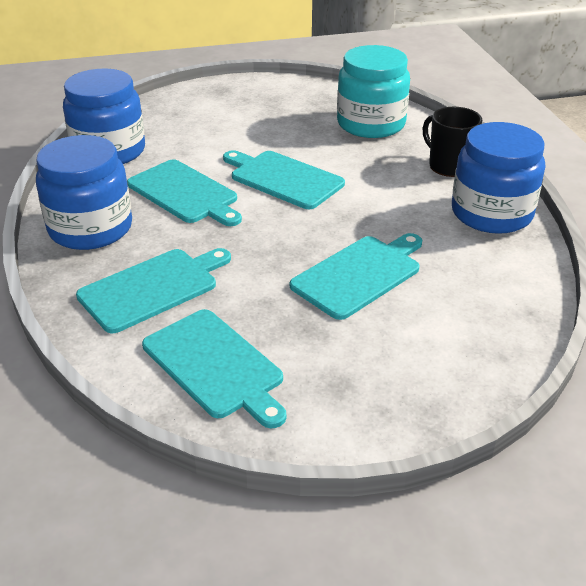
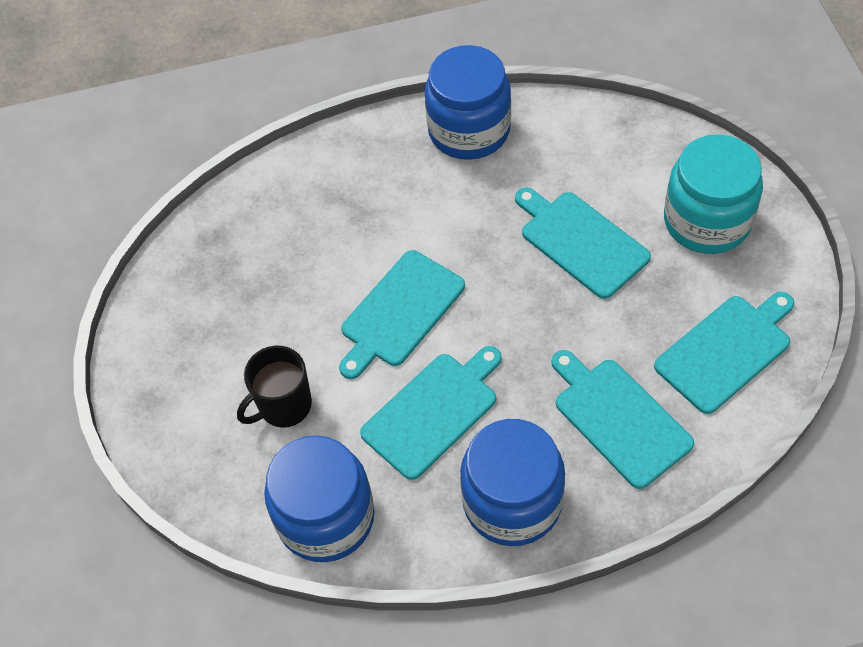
camera: 85 degrees left, 20 degrees up
(371, 124) = (269, 225): turquoise jar -> turquoise jar (707, 221)
(449, 166) = (373, 157): black mug -> black mug (284, 405)

